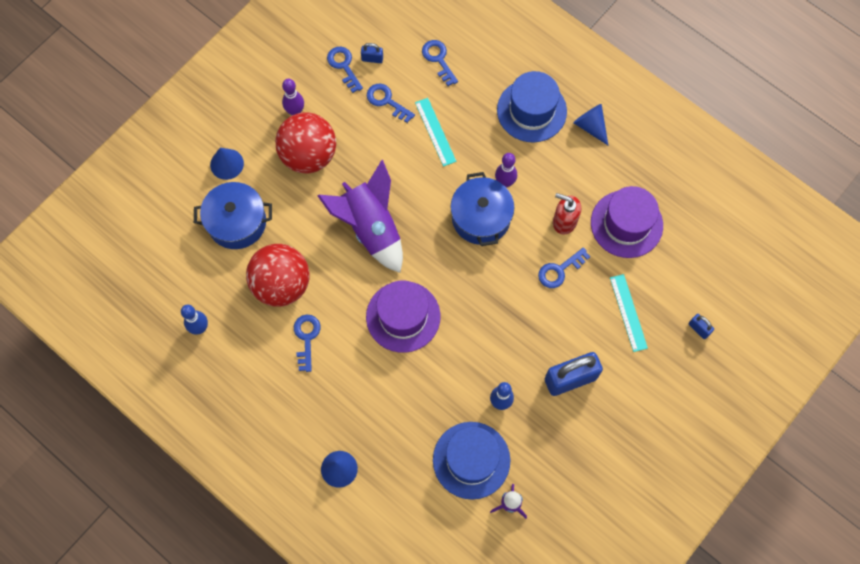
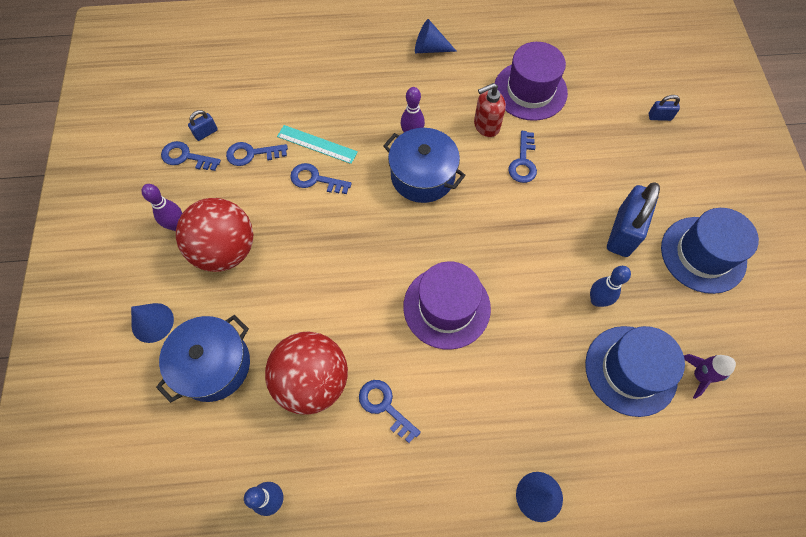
camera: 45 degrees left, 5 degrees down
(371, 228) = (342, 261): purple rocket -> none
(438, 59) = (263, 92): blue key -> blue key (315, 179)
(531, 110) = (375, 71): blue hat -> blue hat (703, 254)
(628, 312) = (603, 148): turquoise ruler -> none

